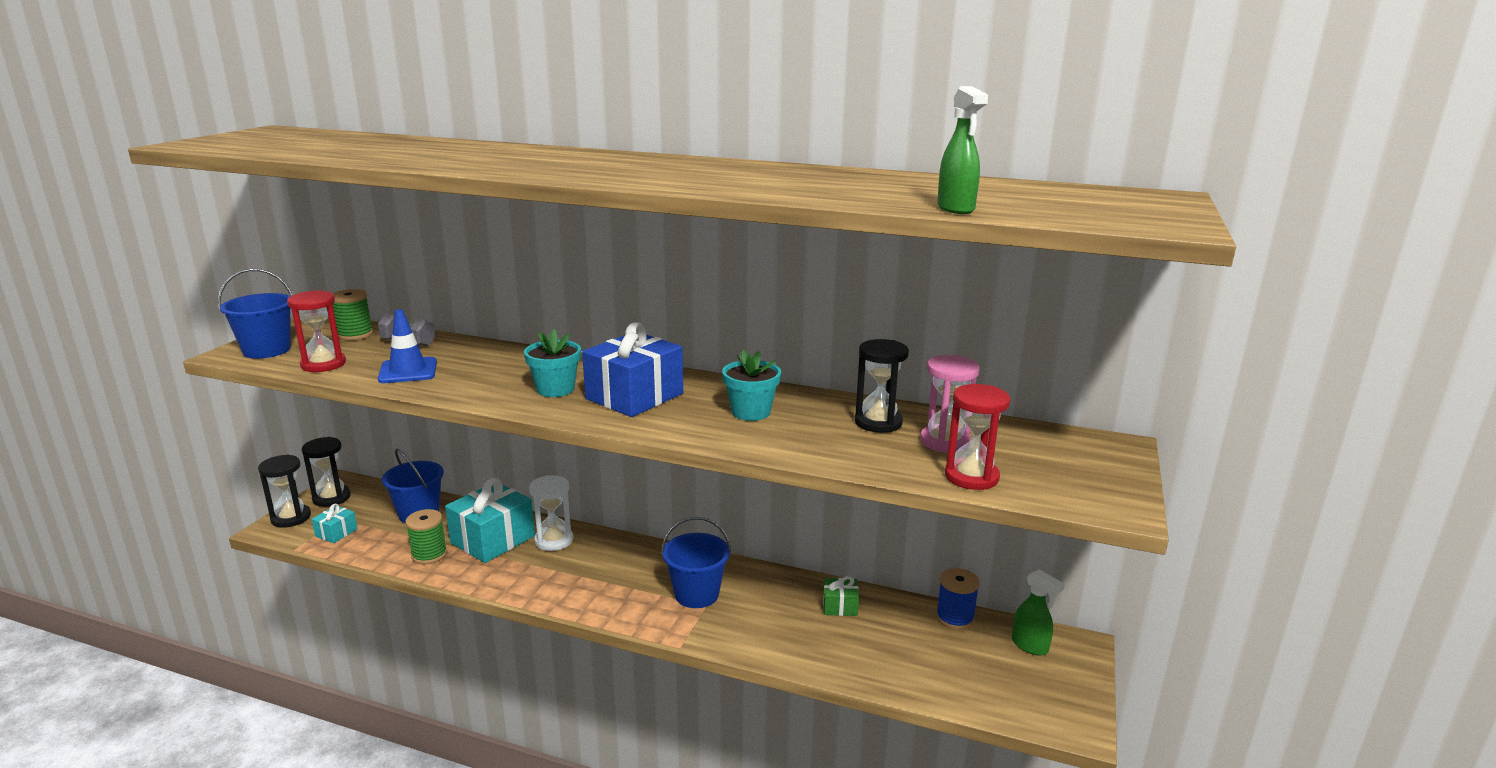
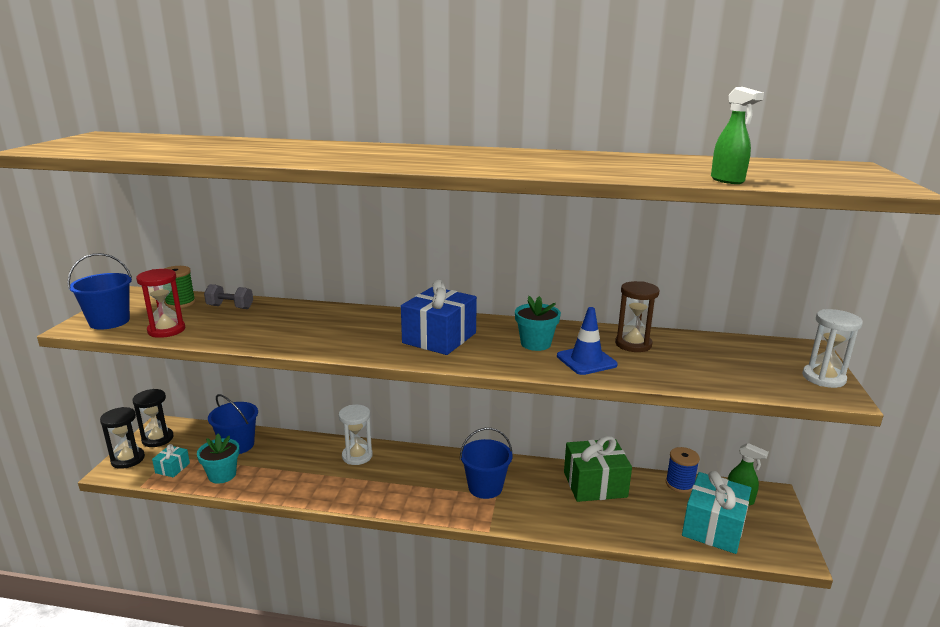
camera: 10 degrees left, 0 degrees up
(408, 371) = (243, 331): blue traffic cone -> blue traffic cone (586, 360)
(429, 555) = (259, 478): green spool -> none
(493, 539) = (307, 460): turquoise gift -> turquoise gift (713, 527)
(555, 389) = (373, 337): turquoise flower pot -> turquoise flower pot (222, 475)
(840, 606) = (595, 484): green gift -> green gift, size x2.08
(878, 422) = (633, 344): black hourglass -> brown hourglass
(945, 441) = (689, 355): pink hourglass -> none
(971, 477) = (724, 380): red hourglass -> none
(1114, 485) = (823, 378): none -> white hourglass

